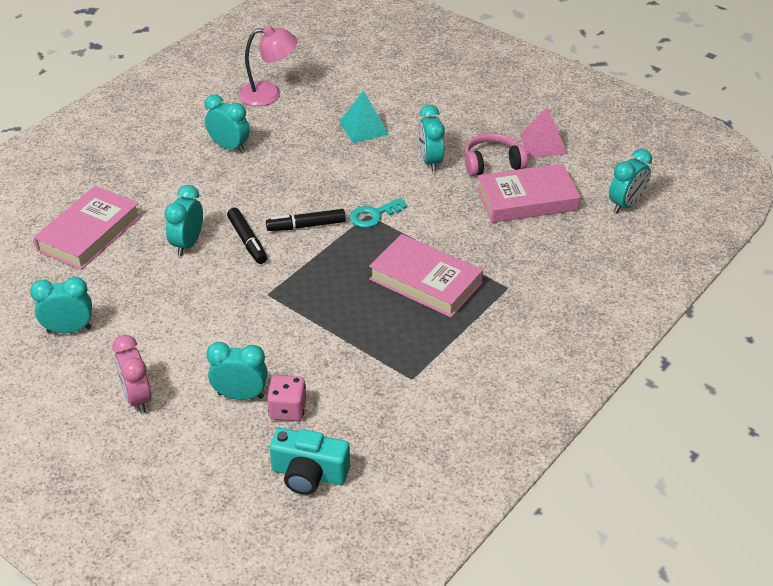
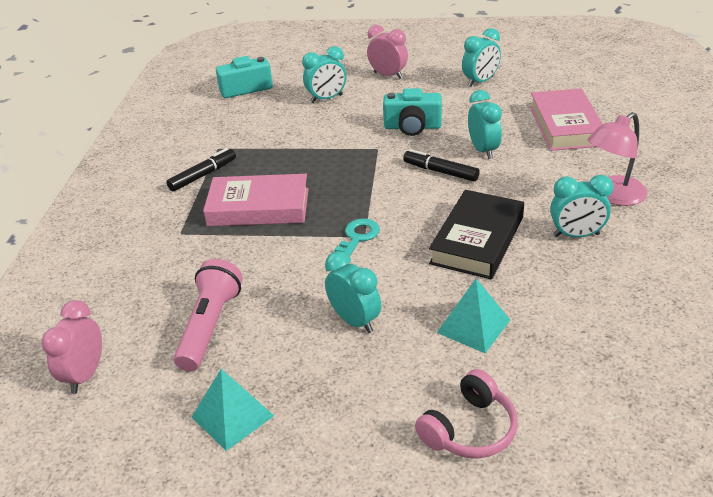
camera: 150 degrees right, 5 degrees down
(208, 303) = (412, 127): none -> turquoise camera
(269, 94) = (636, 315): pink lamp -> pink lamp (613, 196)
(287, 410) = (288, 104): pink dice -> none
(295, 174) = (477, 240): none -> black book
(306, 226) = (407, 203): black marker -> black marker (203, 175)
(492, 163) = (280, 353): pink headphones -> pink headphones (470, 429)
(527, 199) = (210, 326): pink book -> pink flashlight
(543, 144) = (232, 416): pink pyramid -> turquoise pyramid
(626, 204) = (85, 375): turquoise clock -> pink clock

